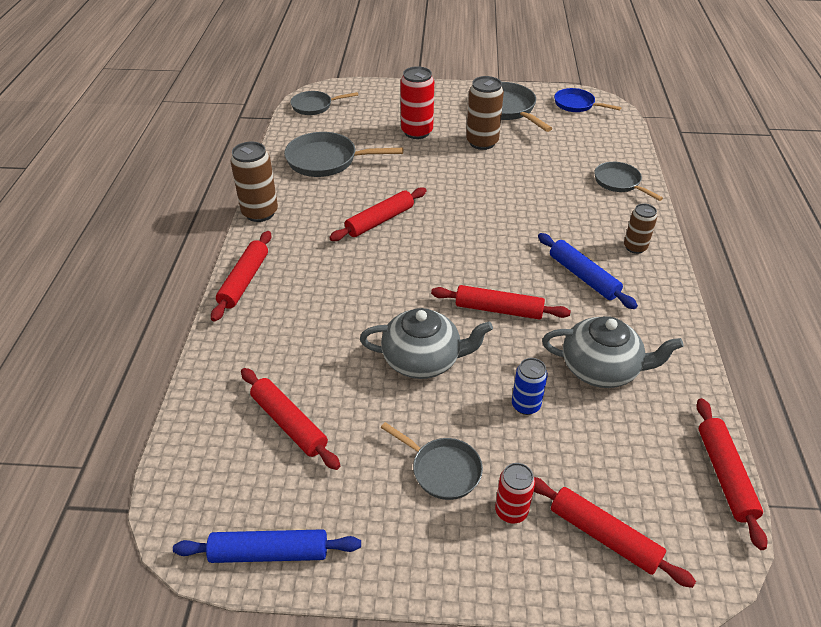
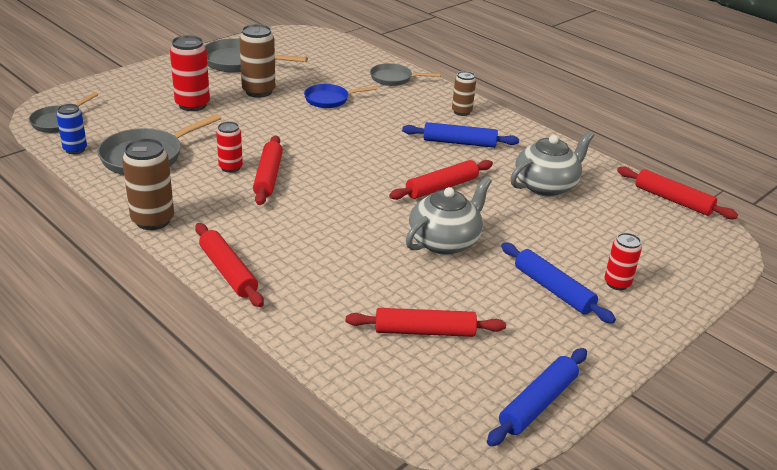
camera: 50 degrees left, 10 degrees down
(366, 198) = (230, 167): none -> red can
(442, 470) = (553, 289): grey pan -> blue rolling pin
(525, 405) = (540, 228): blue can -> blue can (75, 149)
(576, 104) = (287, 40): blue pan -> blue pan (329, 99)
(604, 536) = (671, 263): red rolling pin -> none

